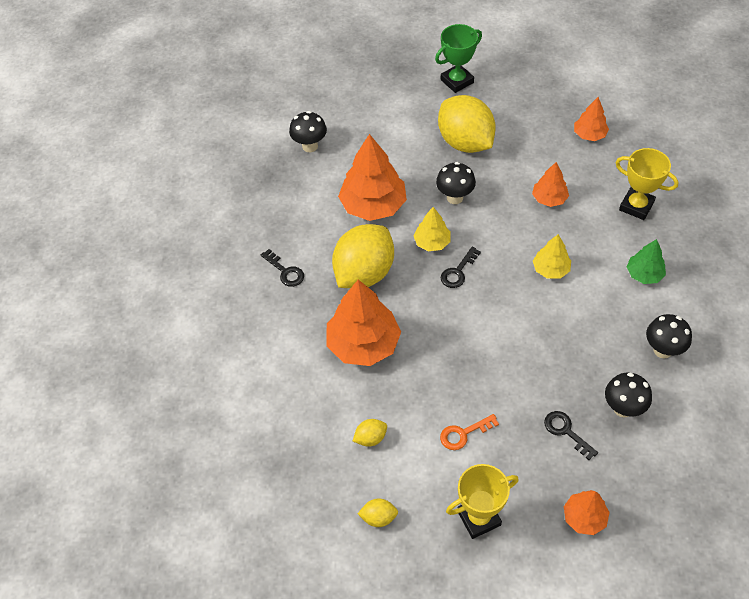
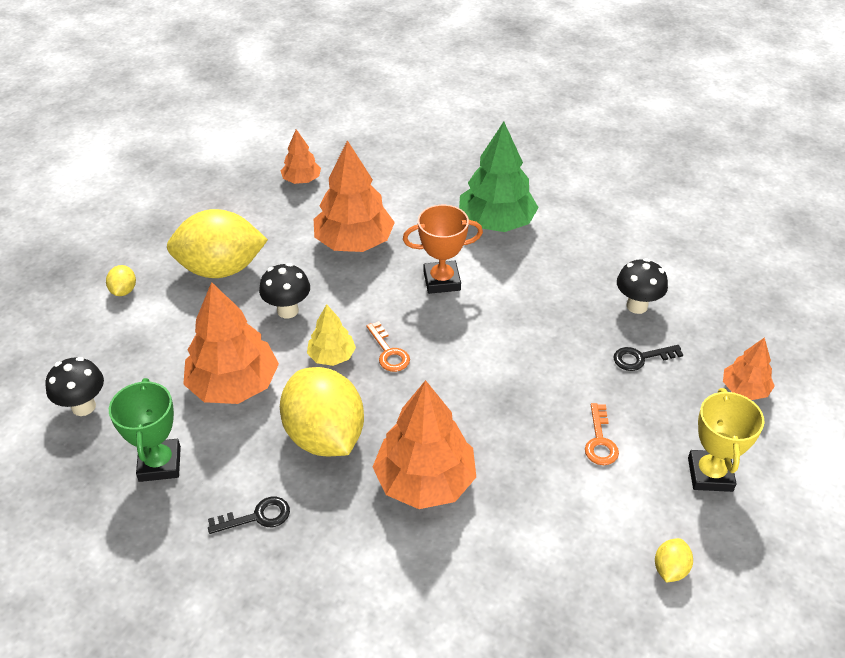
camera: 65 degrees left, 10 degrees down
(370, 438) = (559, 531): yellow lemon -> yellow lemon (124, 291)
(457, 81) = (130, 237): green trophy -> green trophy (160, 464)
(458, 271) = (389, 352): black key -> orange key
(549, 198) = (354, 242): orange tree -> orange tree, size x1.87
(550, 269) = (442, 281): yellow tree -> orange trophy
(636, 206) = (414, 191): yellow trophy -> none
(644, 274) = (496, 222): green tree -> green tree, size x1.87
(662, 350) = (588, 250): black mushroom -> none

